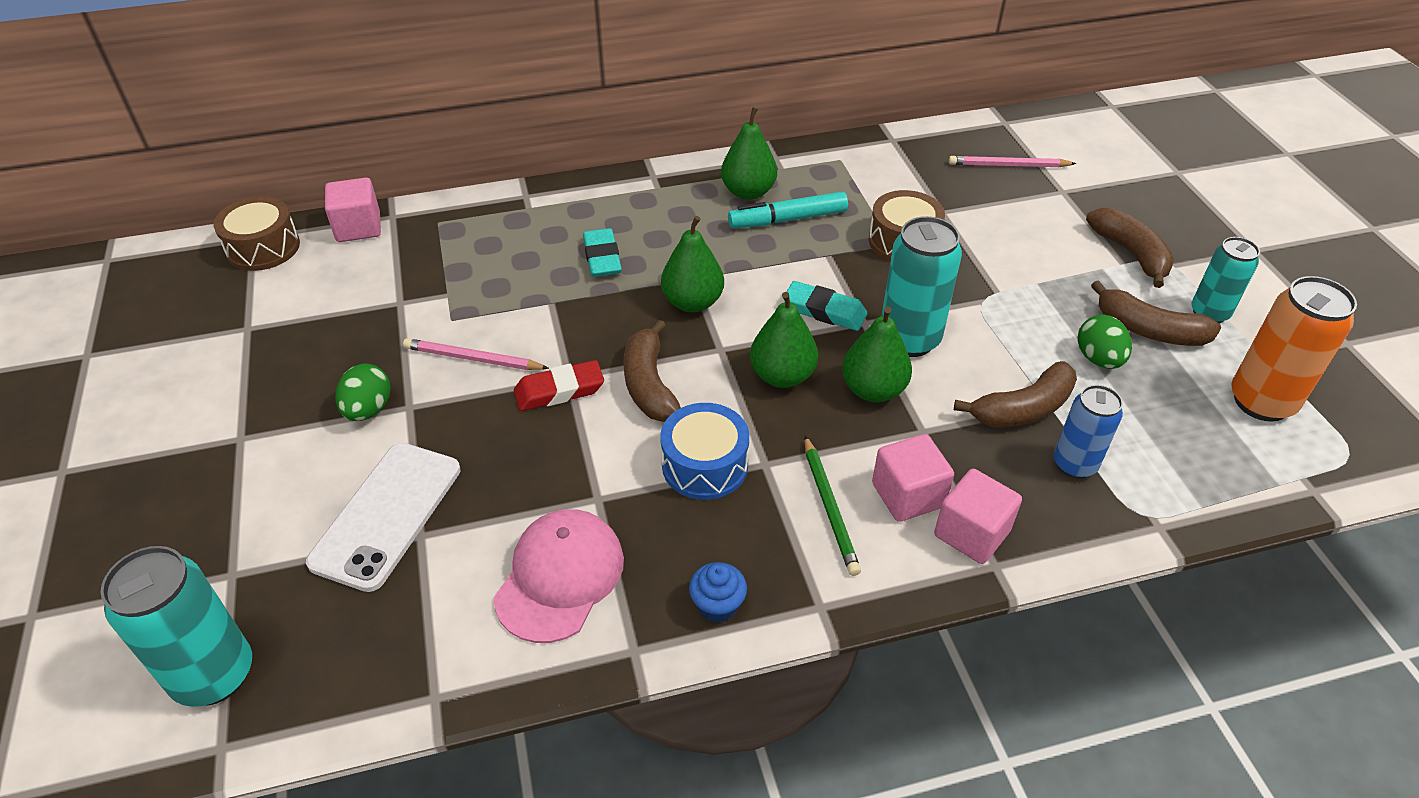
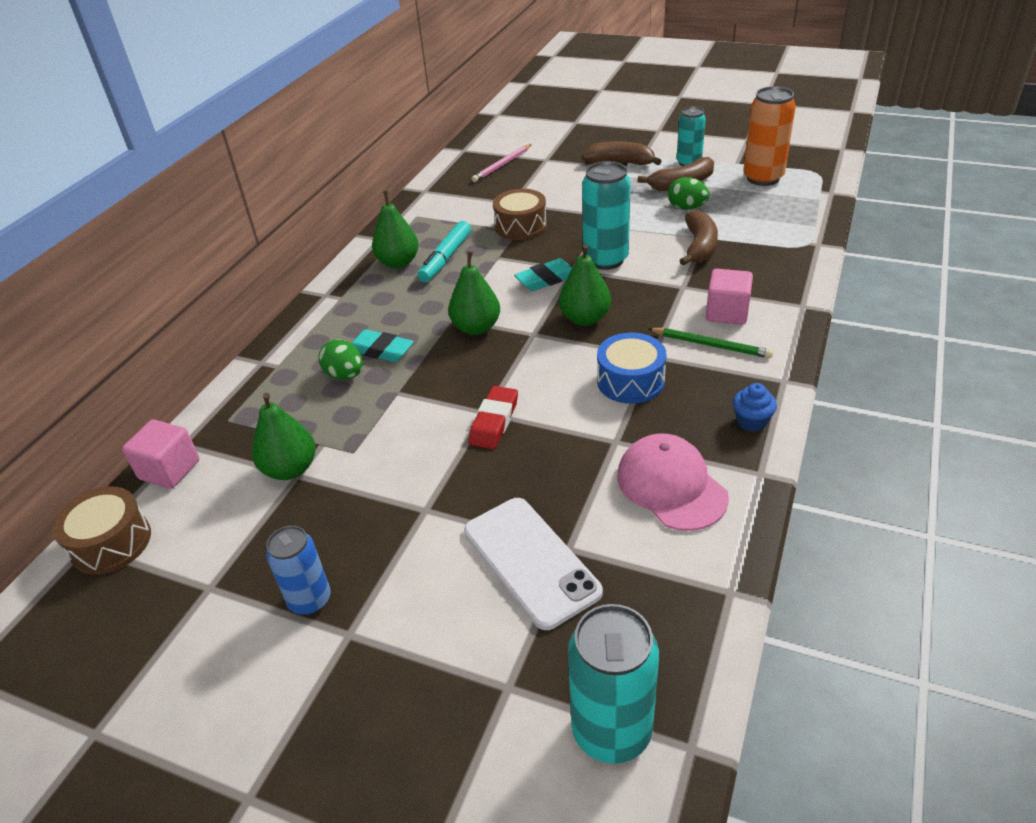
camera: 50 degrees left, 5 degrees down
(368, 409) = (403, 535): green egg -> green egg (345, 375)
(473, 359) = (412, 455): pink pencil -> none
(649, 385) = (533, 377): brown banana -> none
(873, 390) = (632, 290): green pear -> green pear (290, 469)
(971, 533) = (773, 303): pink cube -> none
(1074, 464) = (754, 249): blue can -> blue can (310, 600)

